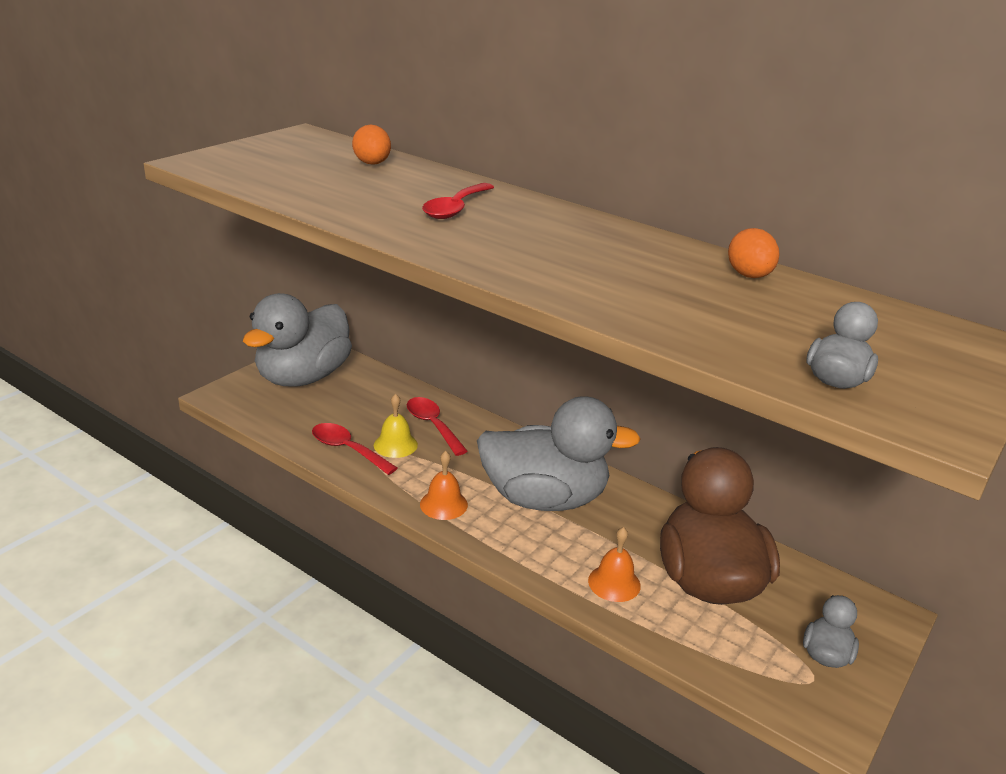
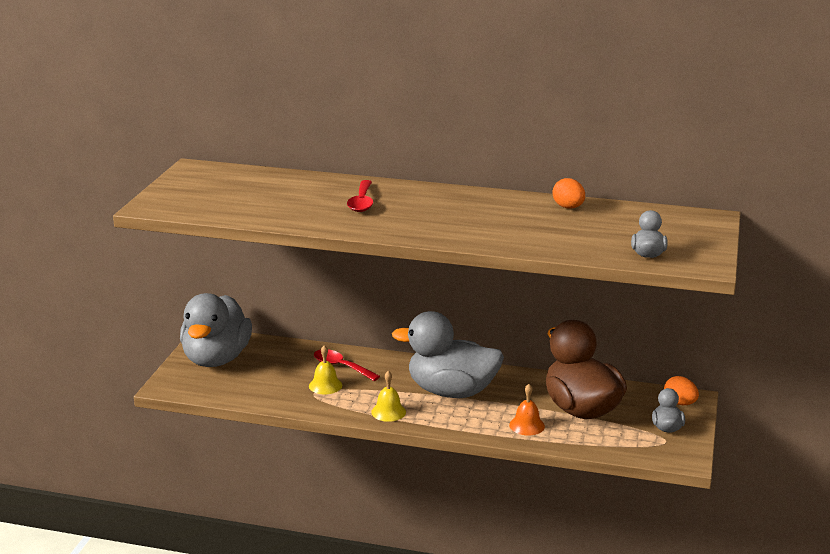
camera: 20 degrees left, 5 degrees down
(348, 449) = (294, 397): red spoon -> none
(372, 164) = (271, 181): orange egg -> orange egg (680, 403)
(443, 504) = (388, 412): orange bell -> yellow bell
(544, 499) = (451, 391): grey duck -> grey duck turned 150 degrees counterclockwise

